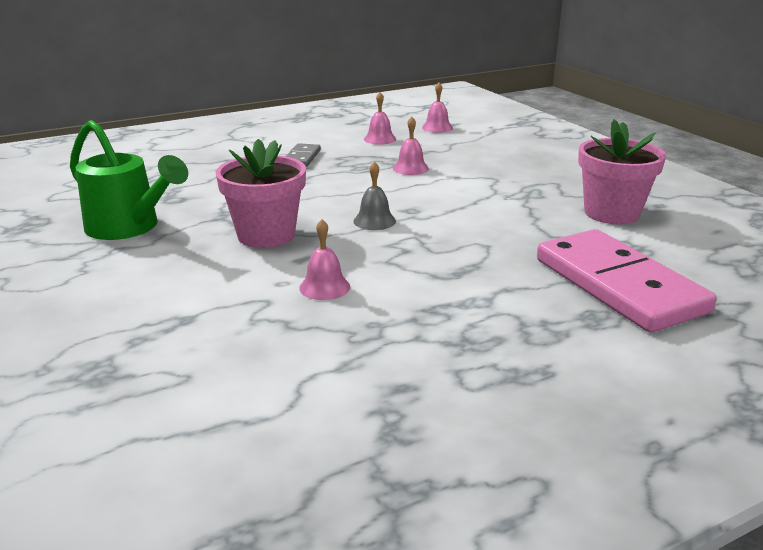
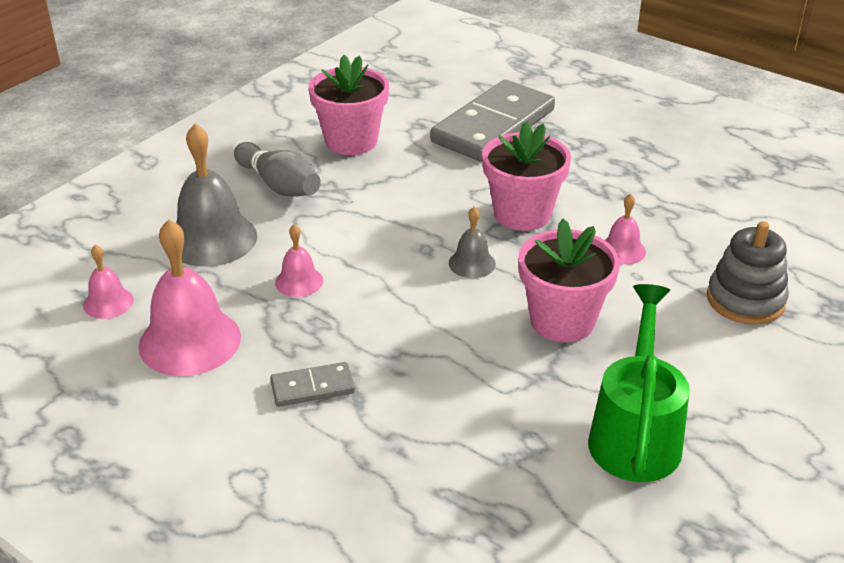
camera: 115 degrees left, 10 degrees up
(181, 323) = (745, 300): none -> grey stacking toy
(380, 139) = (190, 341): pink bell -> pink bell, size x1.97
(428, 257) = (522, 214): none -> pink flower pot
(485, 153) = (211, 239): none -> grey bell
(546, 179) = (279, 185): none -> grey bowling pin
(619, 285) = (493, 126): pink domino -> grey domino

